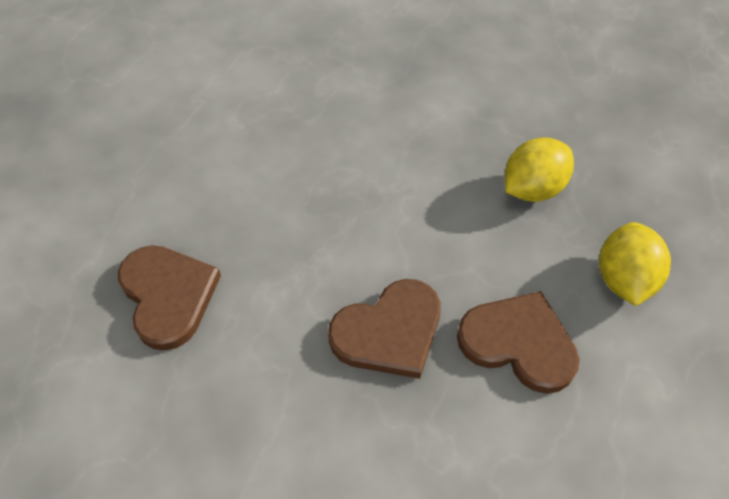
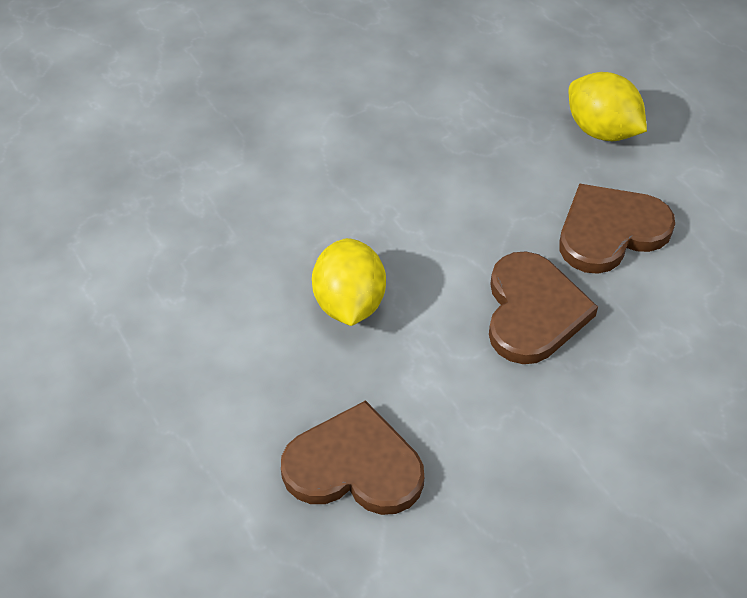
camera: 55 degrees left, 5 degrees down
(532, 188) = (464, 128): yellow lemon -> yellow lemon (349, 303)

